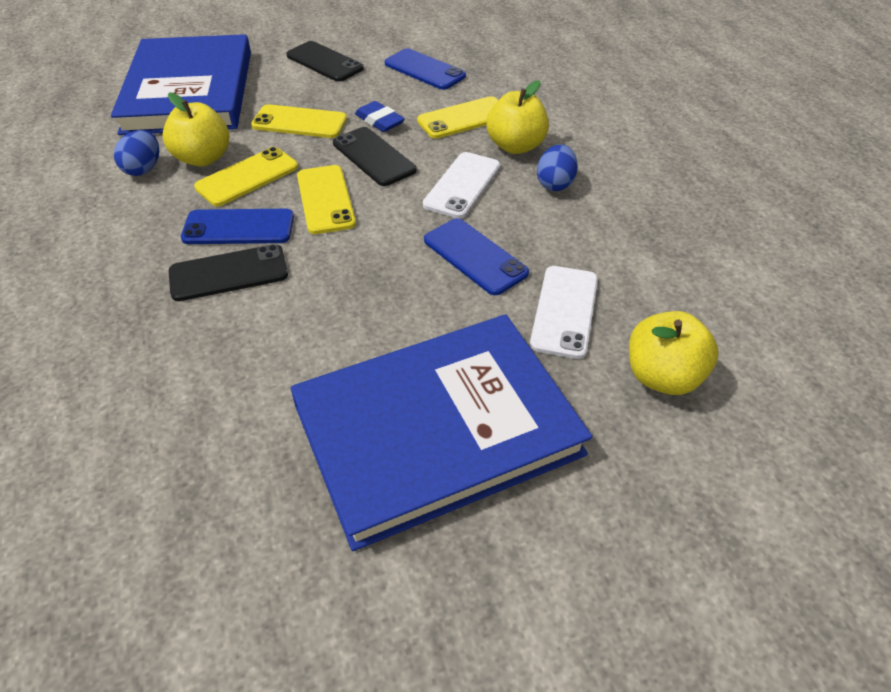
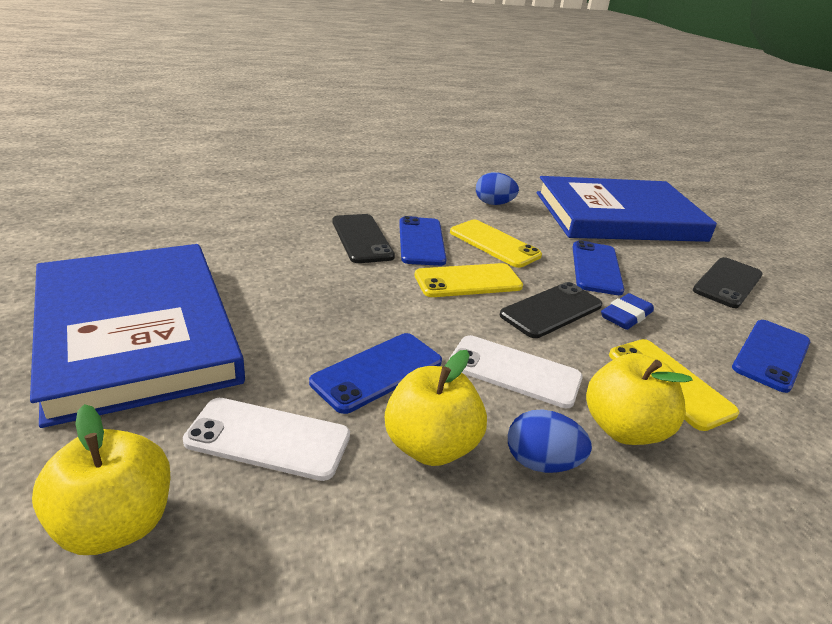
camera: 85 degrees right, 15 degrees down
(203, 158) = (516, 225): yellow apple -> yellow apple (430, 446)
(299, 122) = (596, 268): yellow phone -> blue phone

